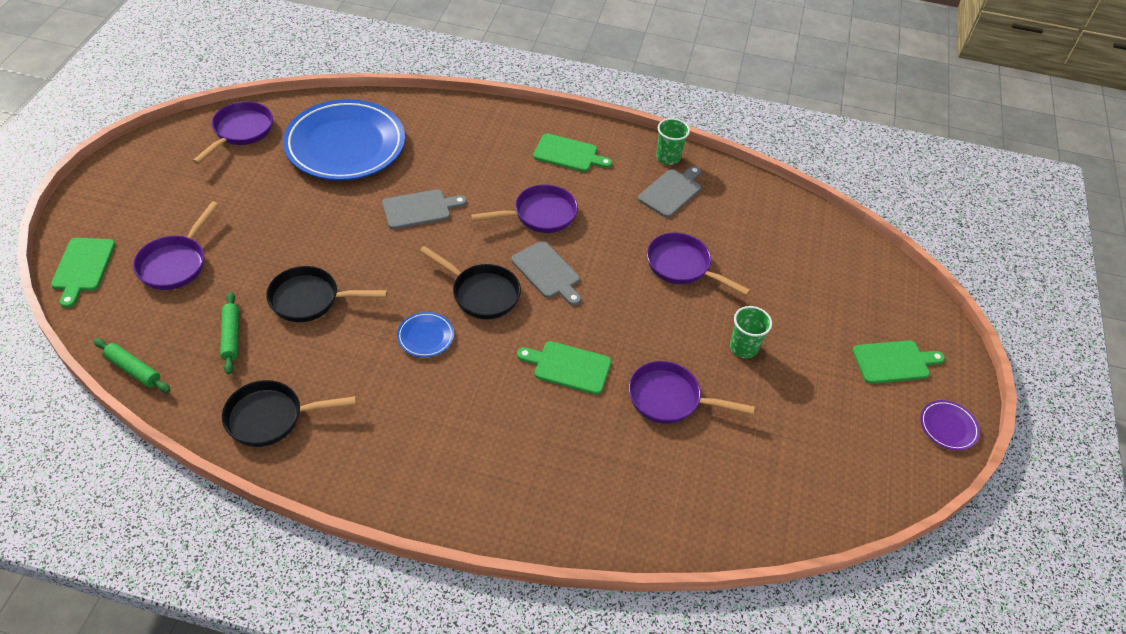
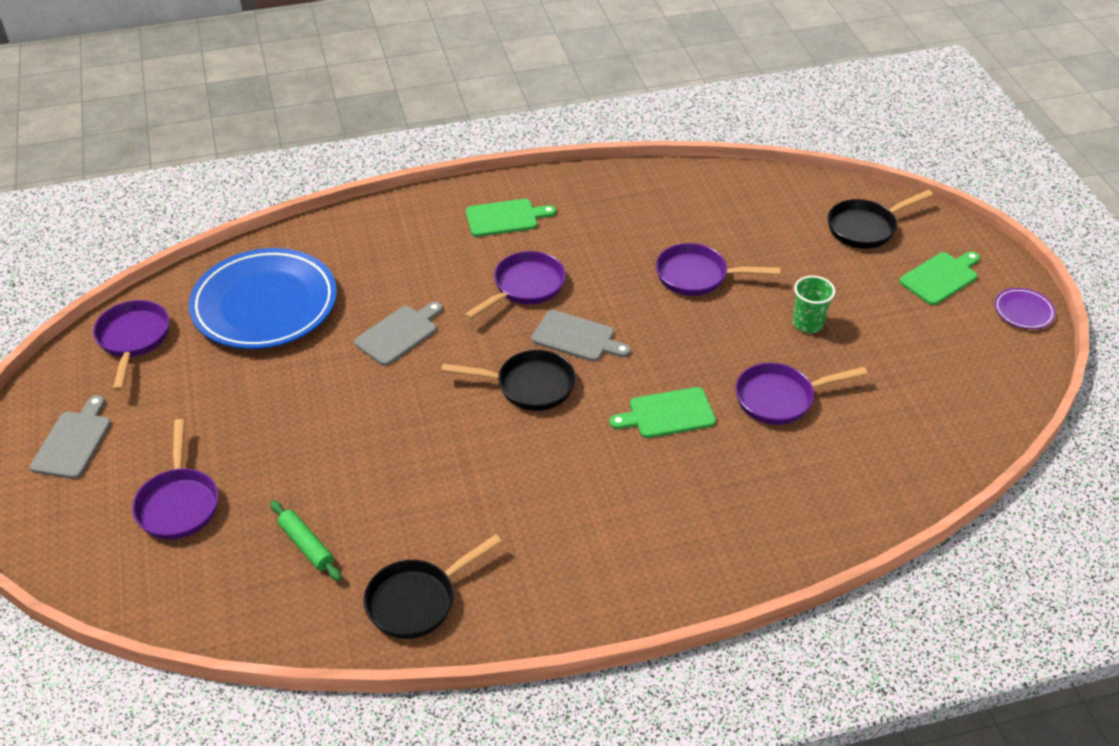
camera: 25 degrees left, 5 degrees down
(83, 268) = (73, 557): green cutting board -> none
(133, 370) = (227, 628): green rolling pin -> none
(310, 299) = (360, 471): black pan -> black pan (865, 228)
(425, 336) = (508, 451): blue plate -> none
(668, 157) = (603, 181): green cup -> none
(671, 192) = (632, 212): grey cutting board -> grey cutting board (73, 441)

